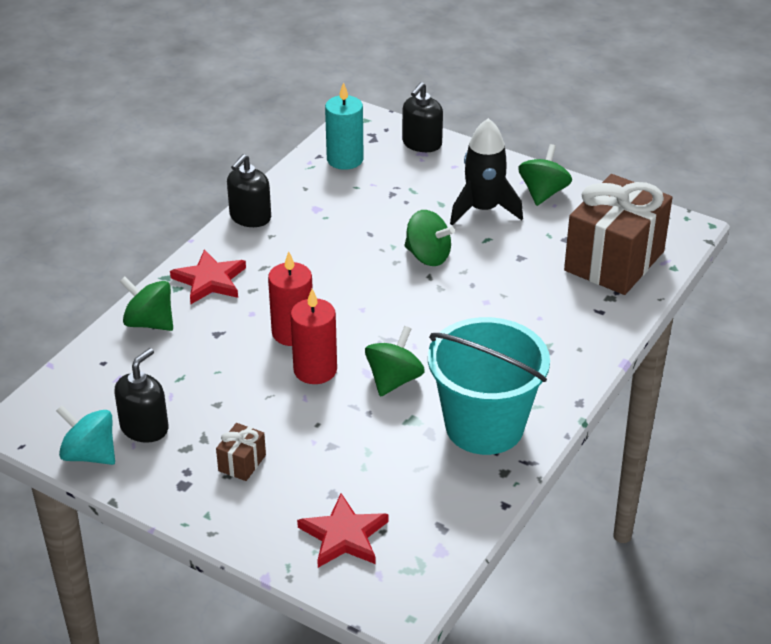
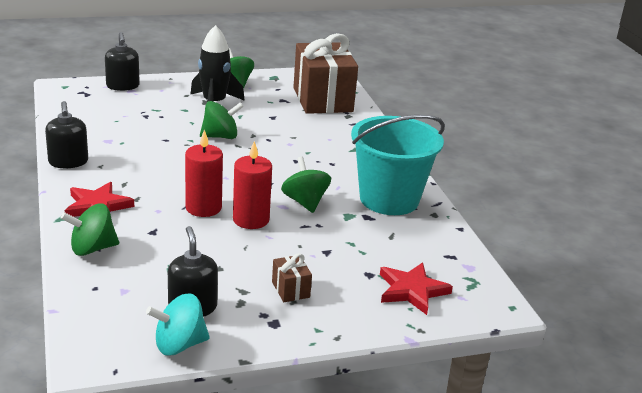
camera: 50 degrees left, 10 degrees down
(345, 159) = (85, 110): turquoise candle -> none

